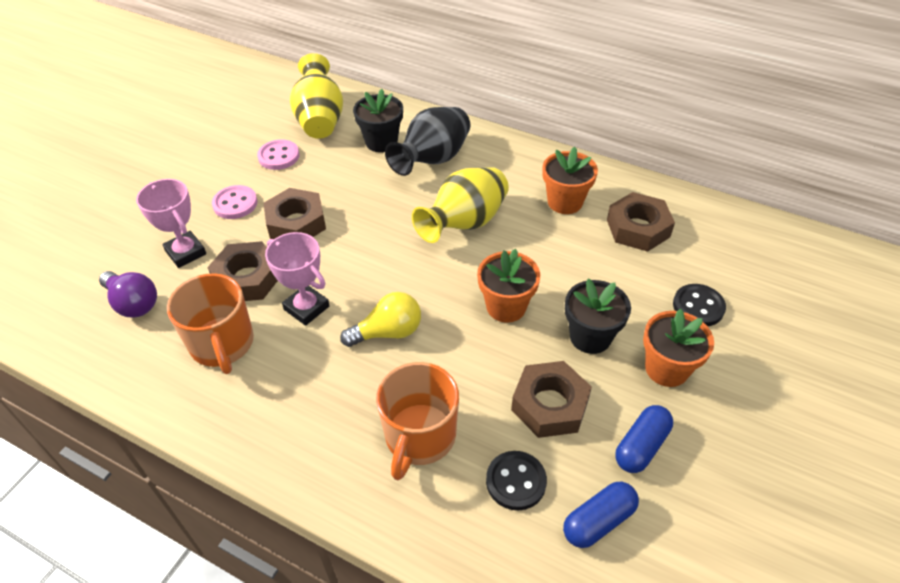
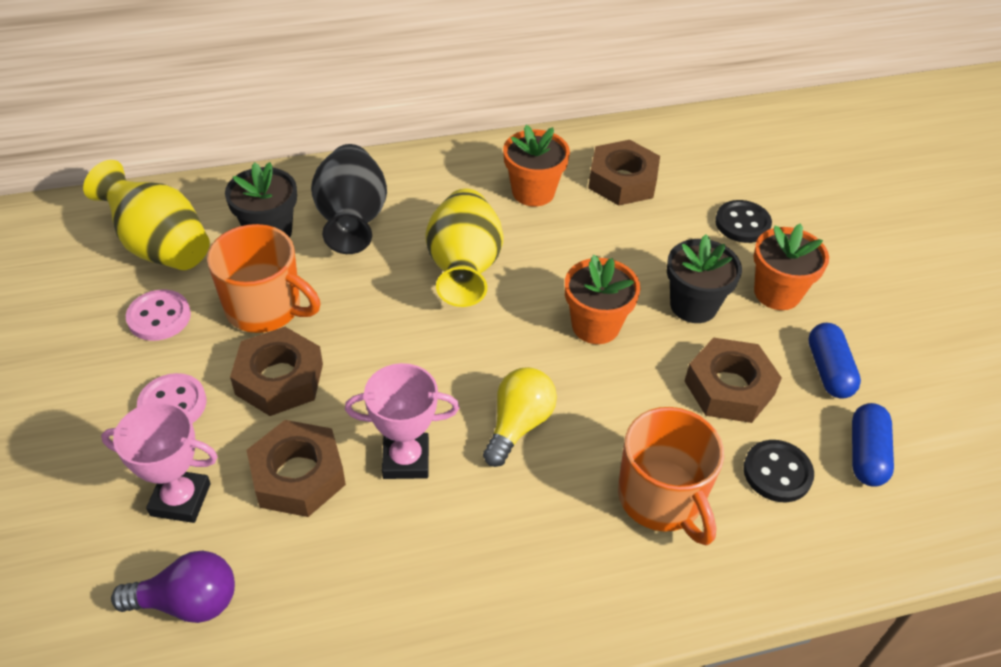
camera: 45 degrees left, 0 degrees up
(222, 344) = (360, 563): orange mug -> orange mug (265, 308)

